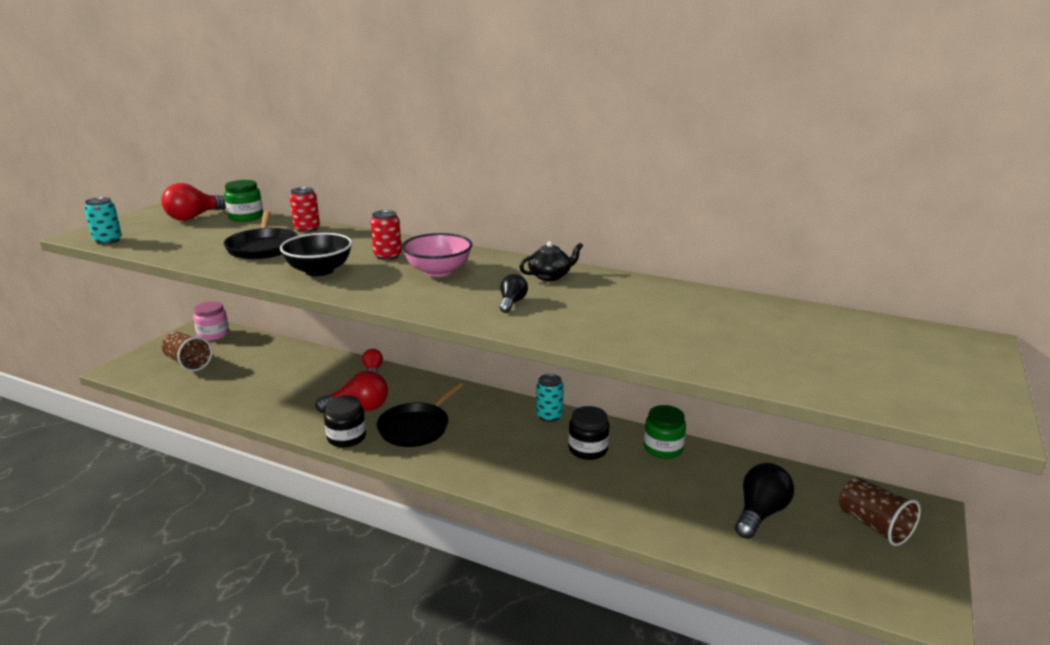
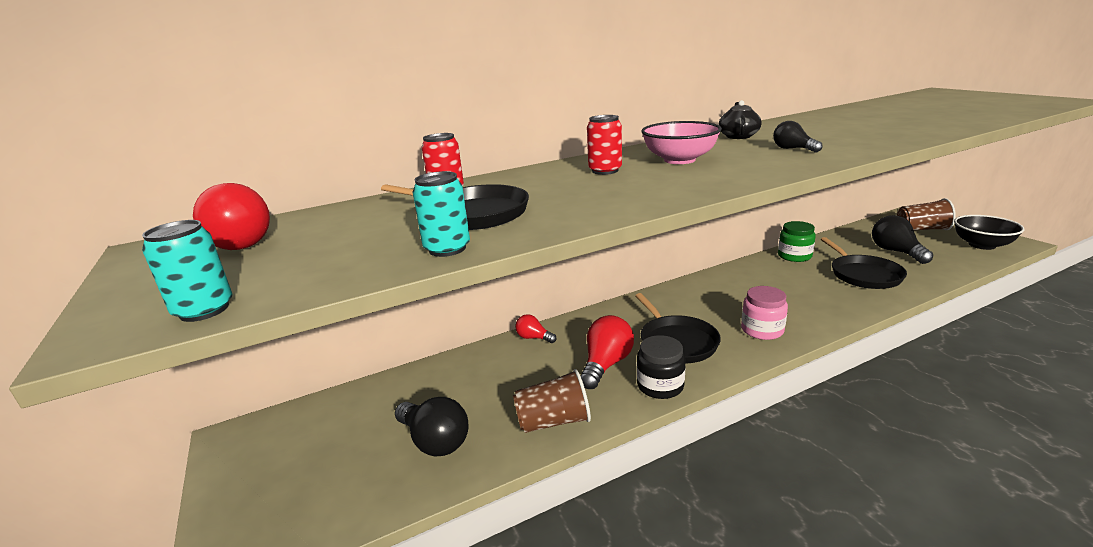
camera: 50 degrees left, 0 degrees up
(188, 363) = (320, 473): brown cup -> brown cup (553, 421)
(213, 334) = (272, 431): pink jar -> pink jar (762, 330)
(233, 382) = (435, 441): none -> black light bulb
(246, 217) = (326, 214): green jar -> none
(319, 271) = (609, 196): black bowl -> black bowl (982, 245)
(549, 416) = (712, 280): turquoise can -> turquoise can (447, 249)
(588, 449) = (776, 280): black jar -> none
(660, 499) = (863, 275): none -> black pan

